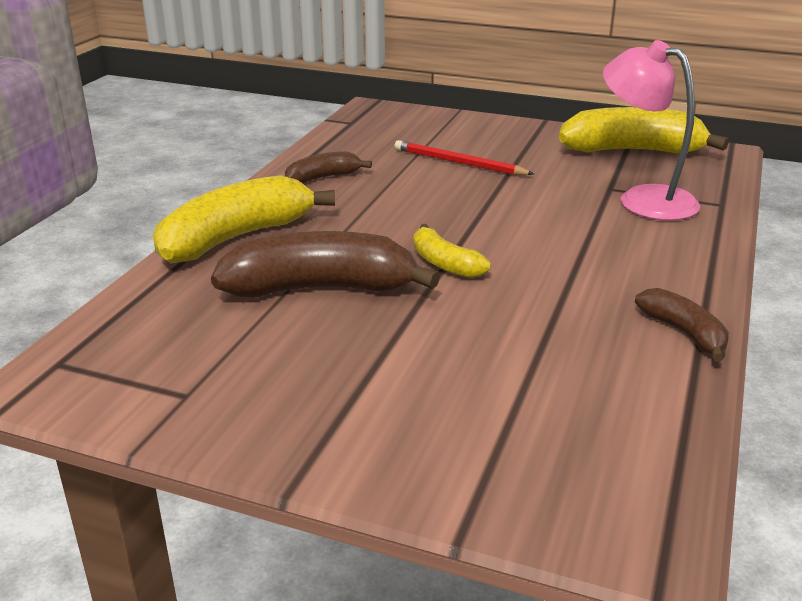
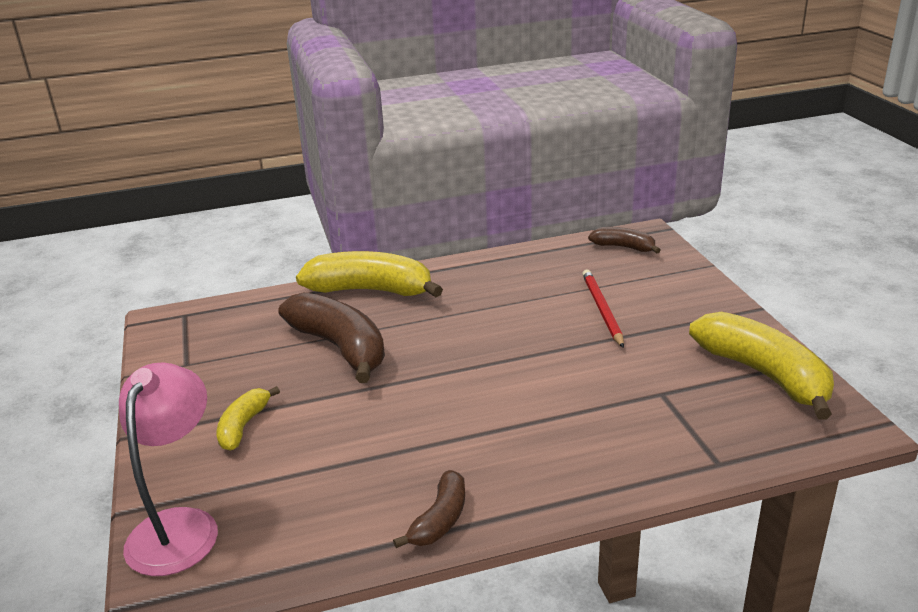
camera: 55 degrees right, 0 degrees up
(323, 178) = (495, 275): brown banana -> brown banana (624, 247)
(444, 263) = (426, 375): yellow banana -> yellow banana (243, 426)
(643, 199) = (663, 418): pink lamp -> pink lamp (180, 526)

